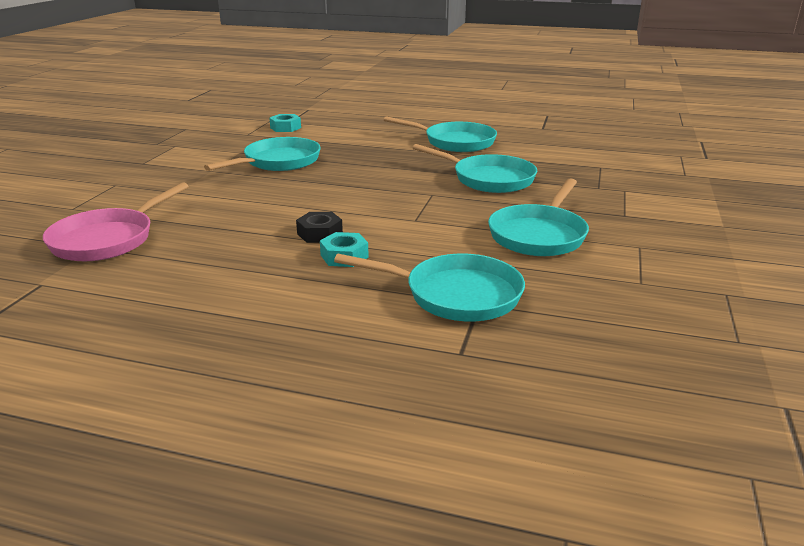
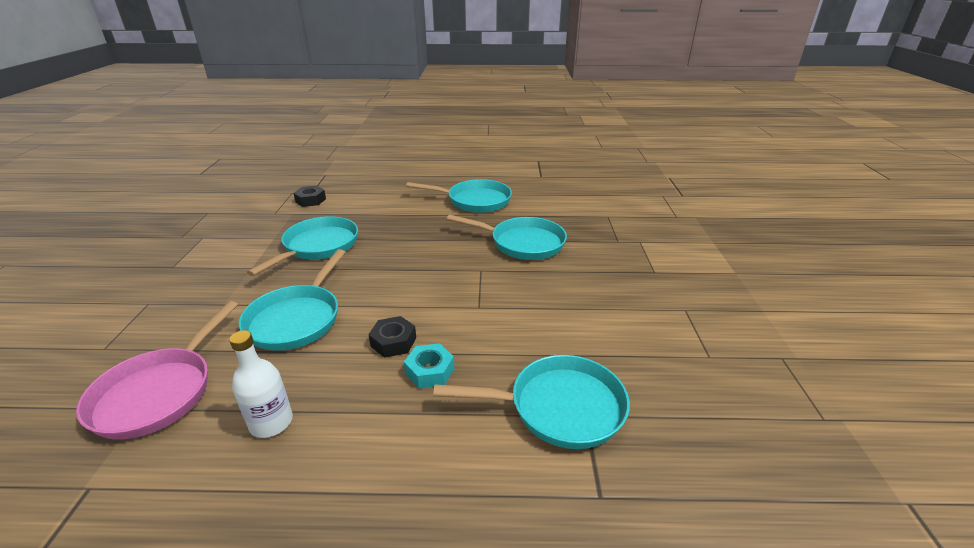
camera: 15 degrees left, 5 degrees up
(191, 269) = (271, 422): none -> white bottle
(285, 128) = (310, 200): turquoise nut -> black nut
(539, 235) = (596, 309): turquoise pan -> turquoise pan (297, 319)

